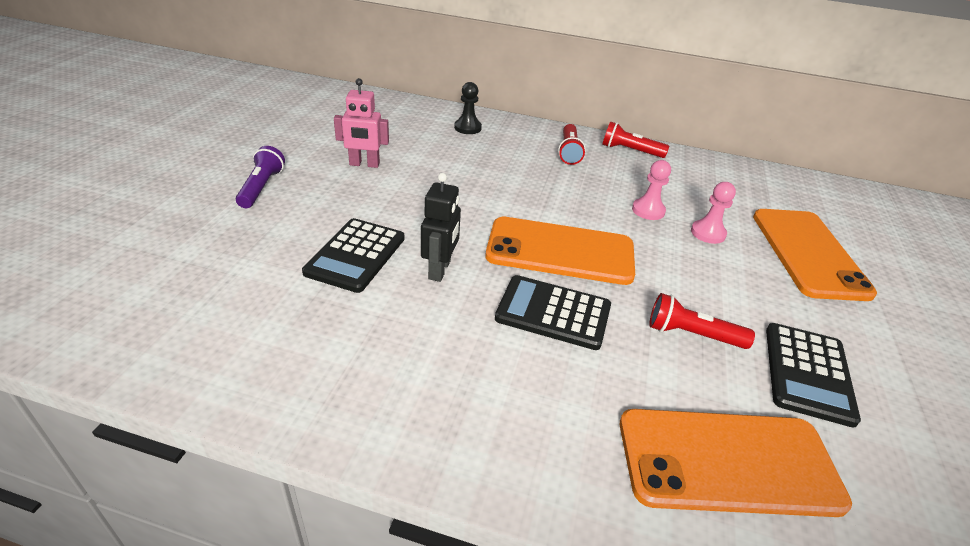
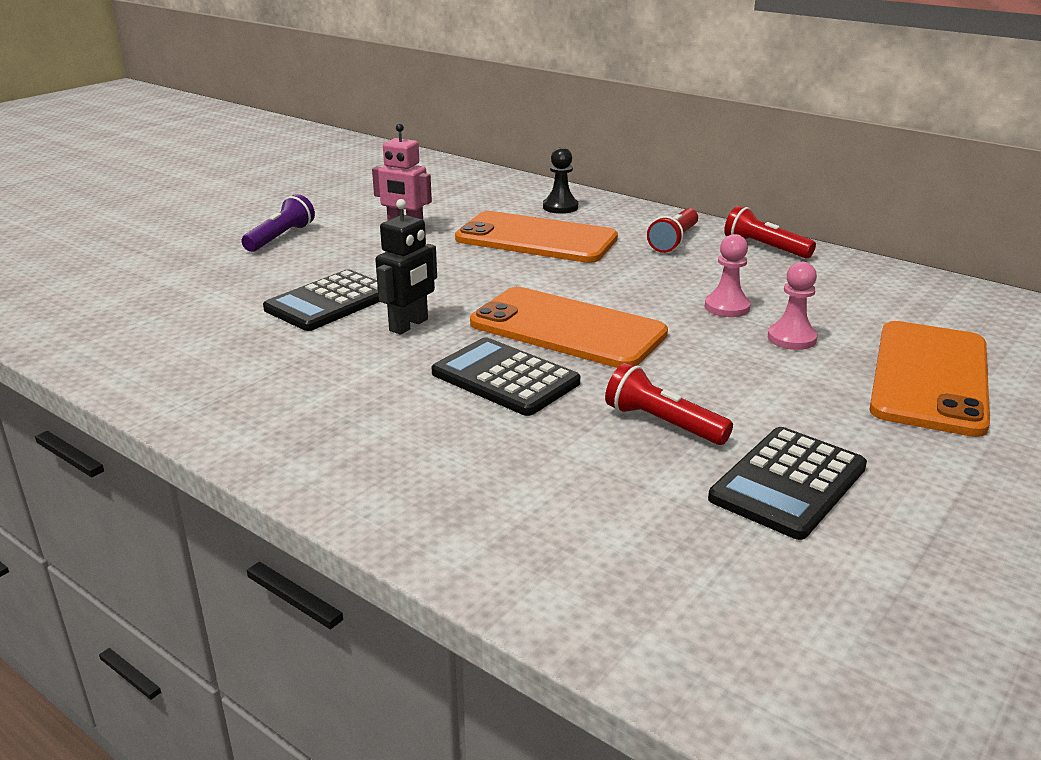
camera: 25 degrees right, 10 degrees down
(728, 462) = (590, 530): orange phone -> orange phone (536, 239)

